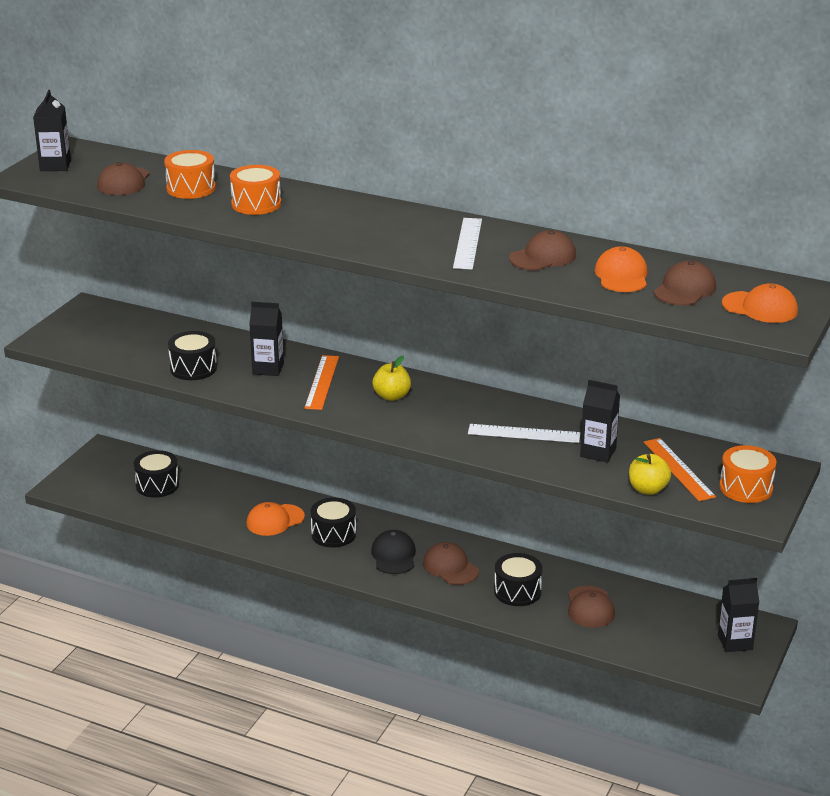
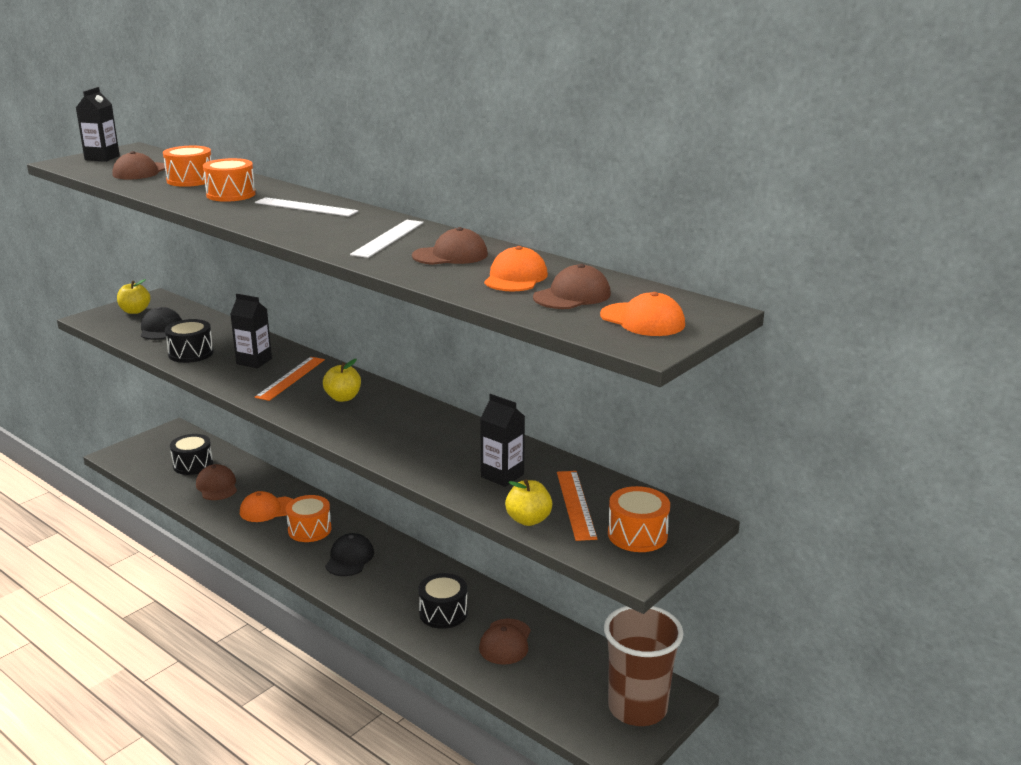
camera: 15 degrees right, 5 degrees down
(83, 326) = (135, 311): none -> yellow apple
(133, 344) = (161, 329): none -> black cap
(333, 534) = (309, 530): black drum -> orange drum
(450, 567) = (394, 578): brown cap -> brown cap (217, 486)
(524, 433) = (441, 447): white ruler -> white ruler (305, 207)
(735, 642) = (637, 708): black carton -> brown cup

